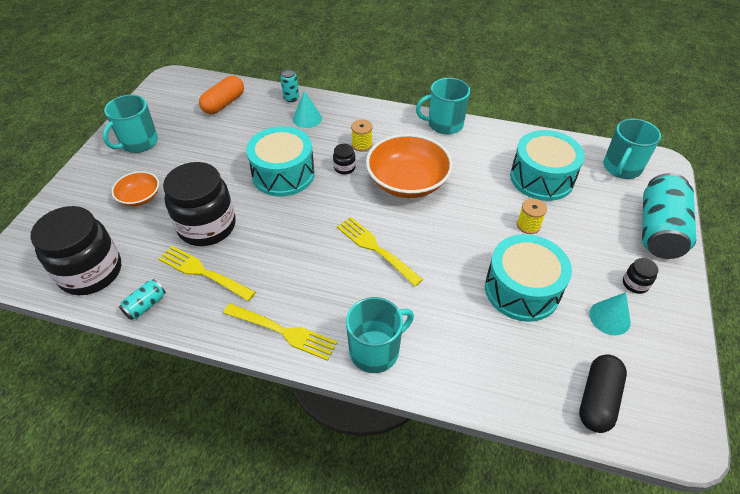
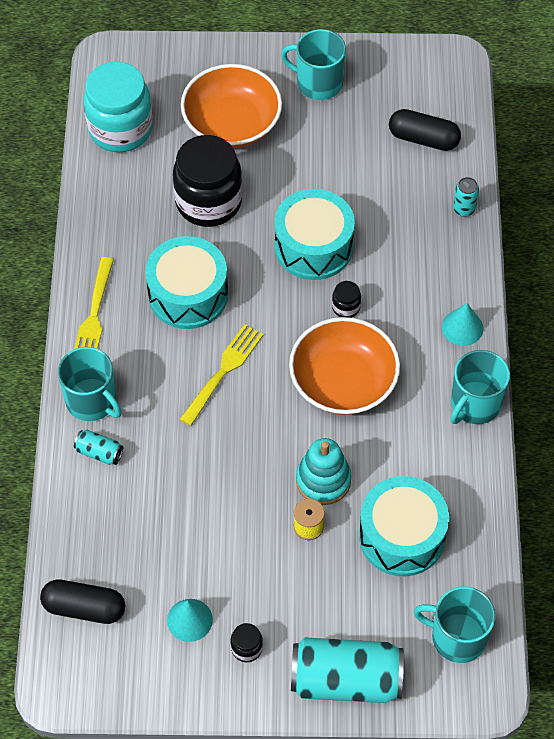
camera: 75 degrees right, 10 degrees up
(91, 272) = (120, 129): black jar -> turquoise jar
(140, 197) = (232, 123): orange bowl -> orange bowl, size x1.90
(146, 305) = (94, 191): turquoise can -> turquoise can (99, 452)
(204, 272) = (146, 223): yellow fork -> none
(224, 103) = (423, 139): orange capsule -> black capsule
(307, 118) = (427, 240): turquoise cone -> turquoise cone (462, 327)
(362, 144) = (396, 315): yellow spool -> none
(444, 124) = (474, 404): turquoise mug -> turquoise mug turned 120 degrees counterclockwise
(489, 209) = (323, 480): none -> turquoise stacking toy
(522, 289) = (205, 527): turquoise drum -> turquoise drum (188, 294)

